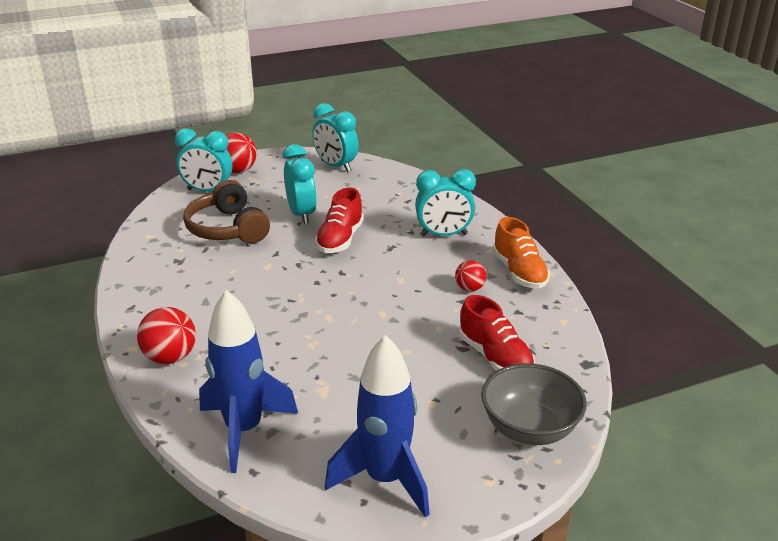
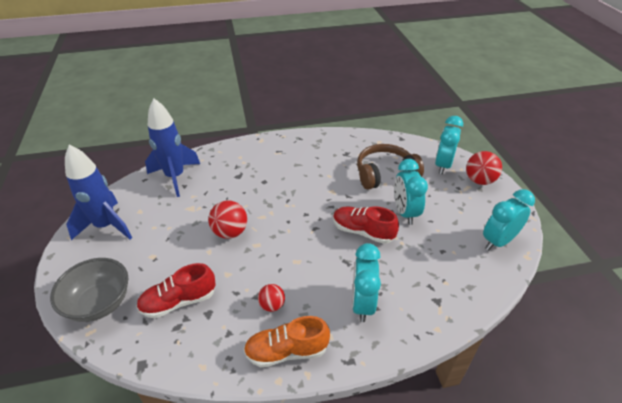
camera: 100 degrees right, 10 degrees up
(170, 357) = (247, 152): red ball -> red ball (230, 232)
(301, 214) = (405, 212): turquoise clock -> turquoise clock turned 90 degrees clockwise

